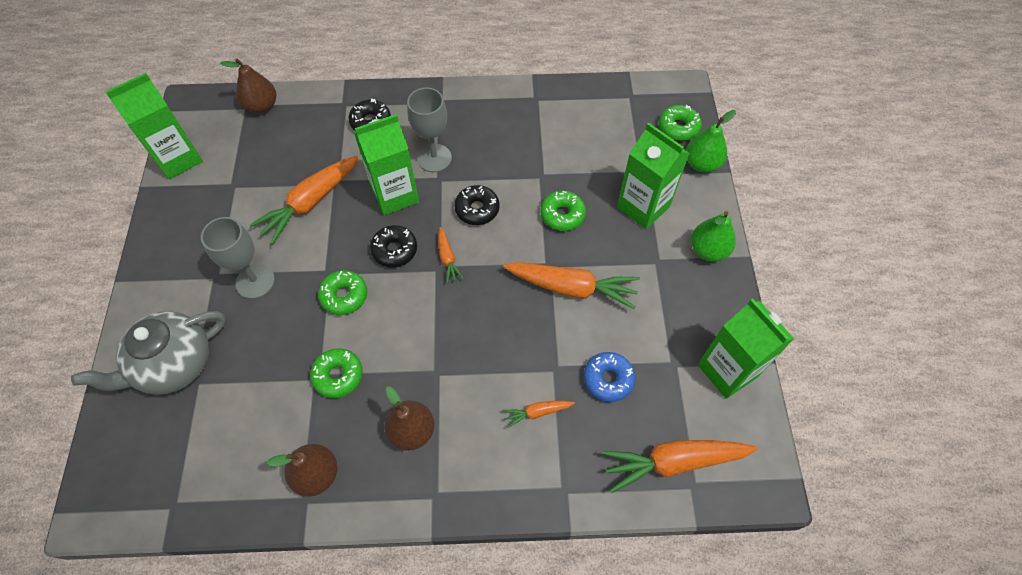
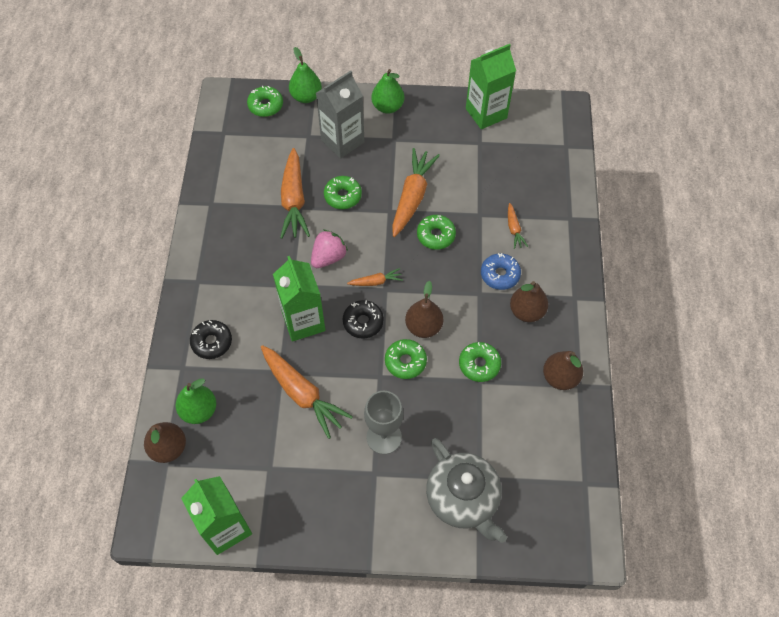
camera: 85 degrees left, 0 degrees up
(298, 123) = (199, 410): none -> green pear
(389, 312) = (423, 327): none -> brown pear
(434, 158) = (266, 288): grey goblet -> none
(477, 209) = (328, 257): black donut -> pink strawberry
(517, 317) = (436, 235): none -> green donut
(608, 379) = (490, 183): blue donut -> blue donut (500, 275)
(643, 207) = (342, 141): green carton -> grey carton
(674, 462) = (550, 154): orange carrot -> orange carrot (294, 200)

